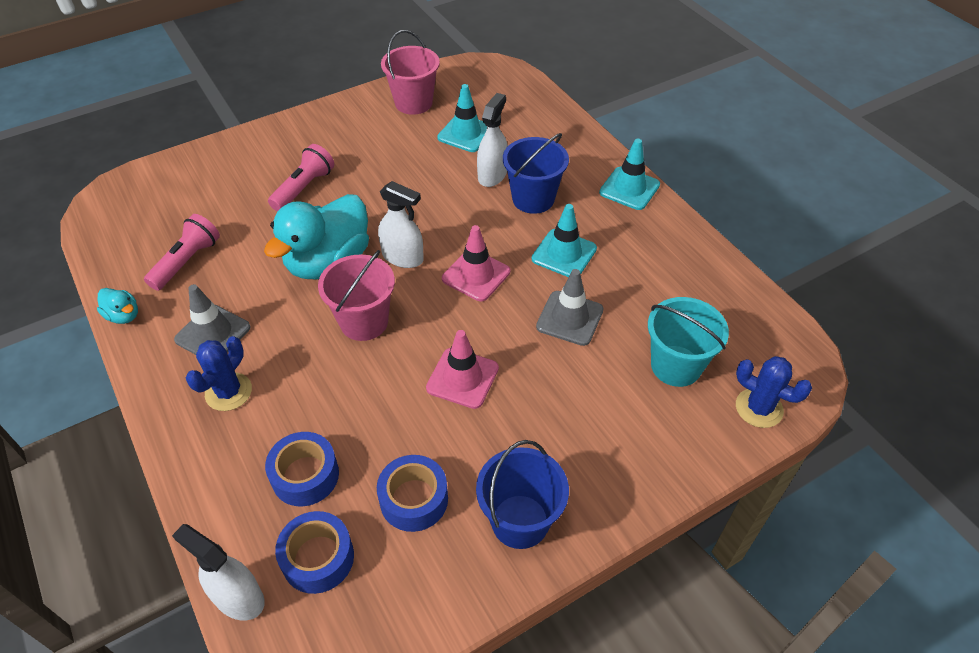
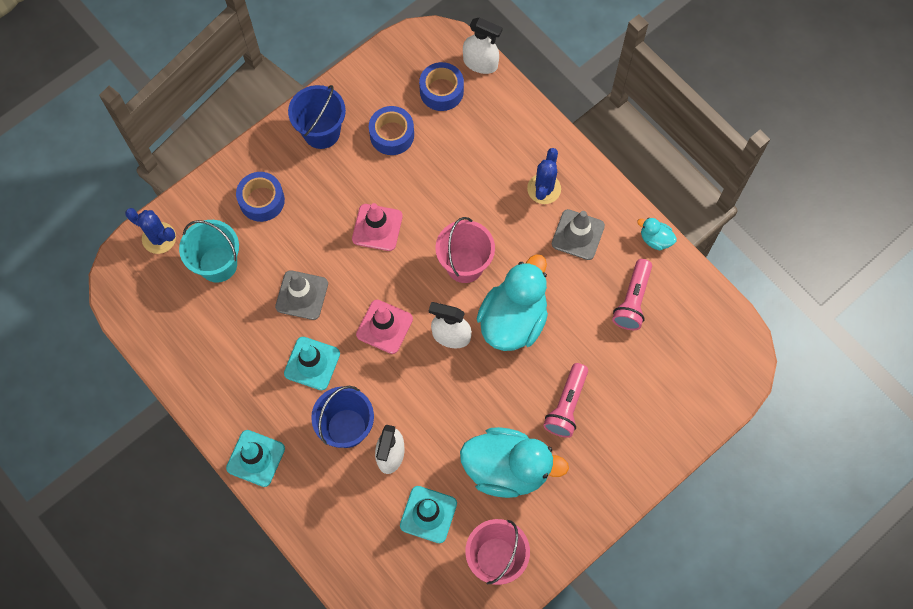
camera: 170 degrees right, 20 degrees up
(305, 475) = (467, 139): blue tape -> blue tape (262, 200)
(382, 153) = (507, 468): none -> turquoise duck

